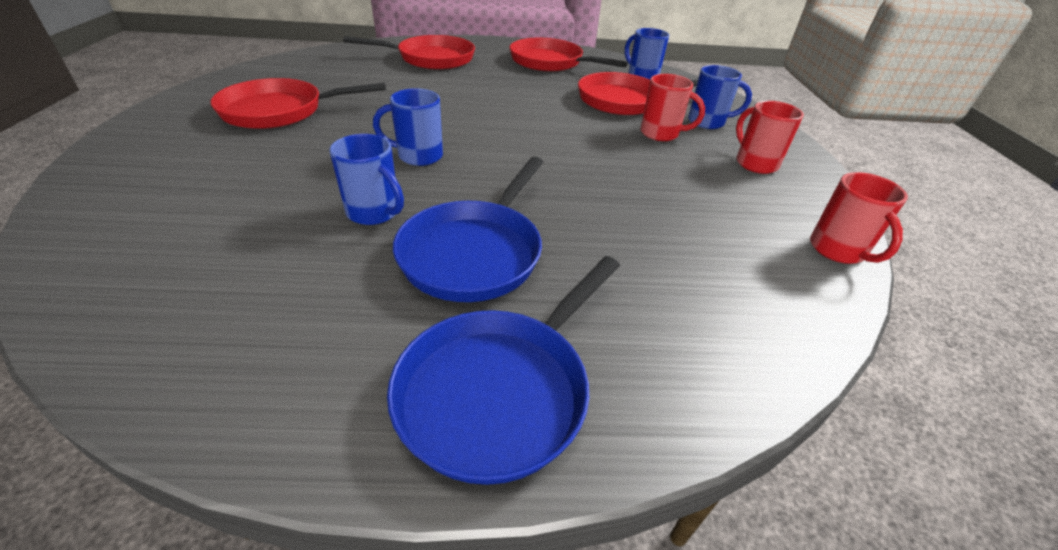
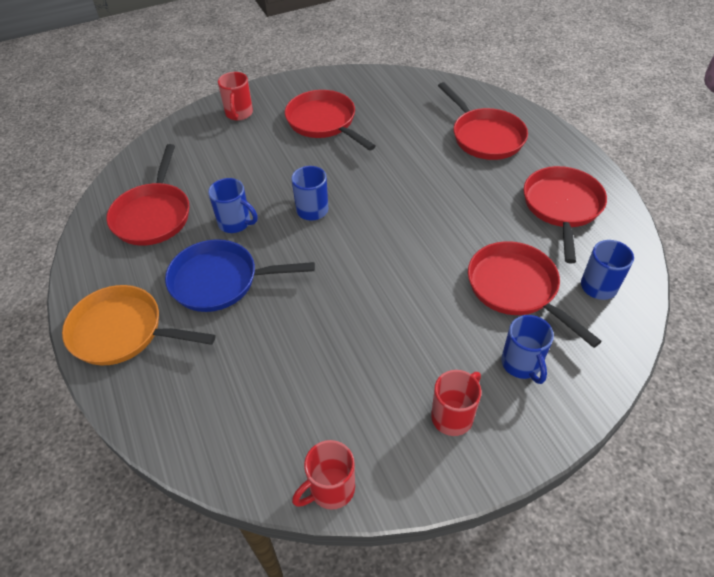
camera: 70 degrees right, 10 degrees up
(247, 289) = (153, 215): none -> red pan
(375, 213) = (236, 223): blue mug -> blue mug turned 75 degrees counterclockwise
(500, 390) = (122, 332): blue pan -> orange pan
(661, 134) = (460, 333): red mug -> red mug (239, 114)

